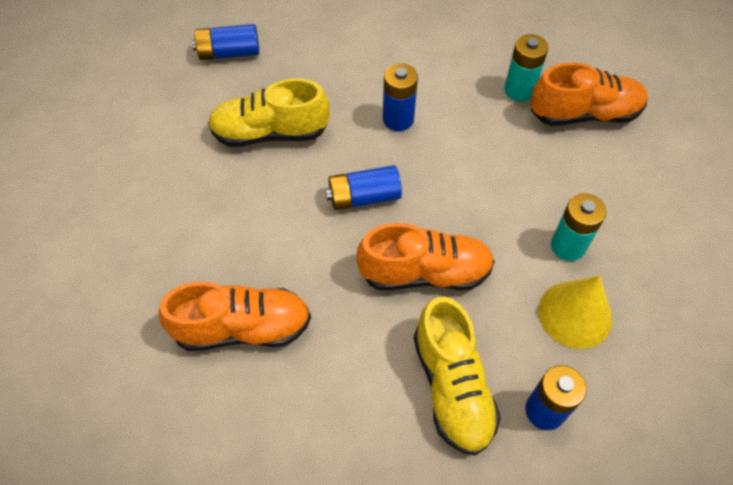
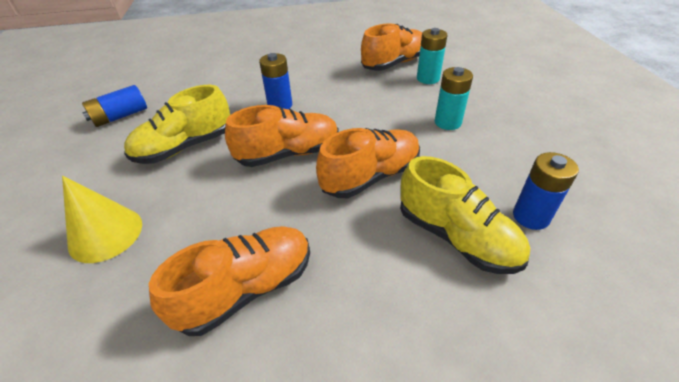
camera: 30 degrees left, 15 degrees down
(364, 197) = (288, 154): blue battery -> orange shoe
(519, 90) = (347, 67): turquoise battery -> turquoise battery (428, 78)
(575, 314) = (489, 153): yellow cone -> yellow cone (105, 234)

